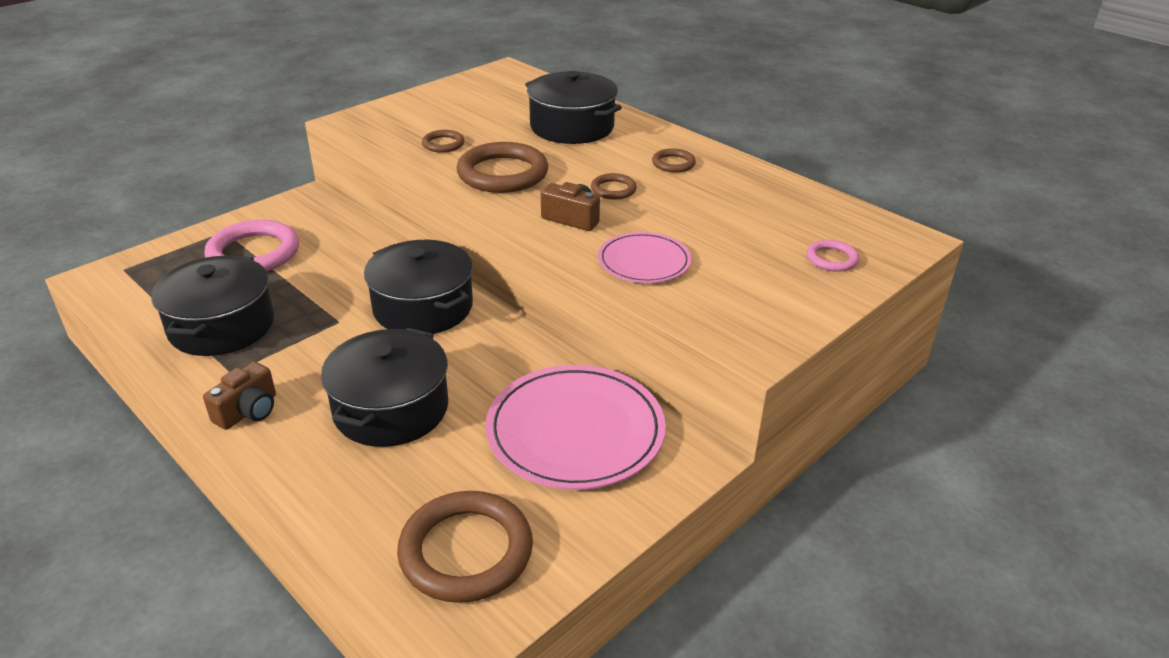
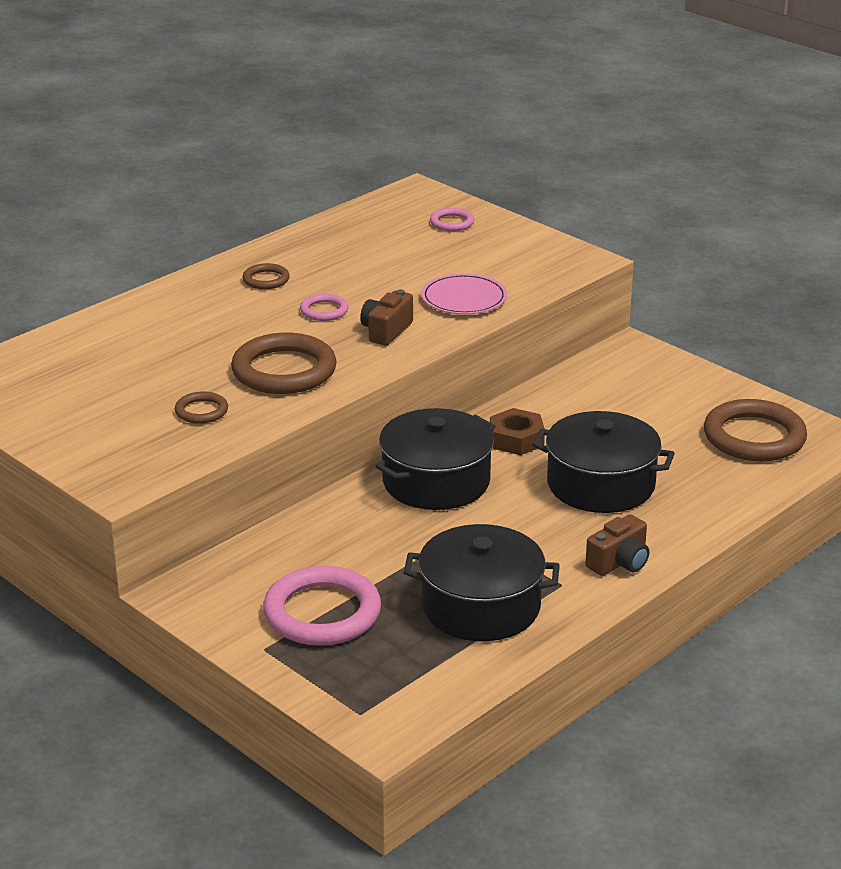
camera: 90 degrees left, 5 degrees down
(248, 411) = (619, 562): brown camera -> brown camera turned 105 degrees clockwise
(489, 357) = (516, 439): none -> brown nut
(572, 127) = (163, 333): black pot -> none
(575, 431) = (612, 395): pink plate -> none
(613, 189) = (324, 311): brown ring -> pink ring

